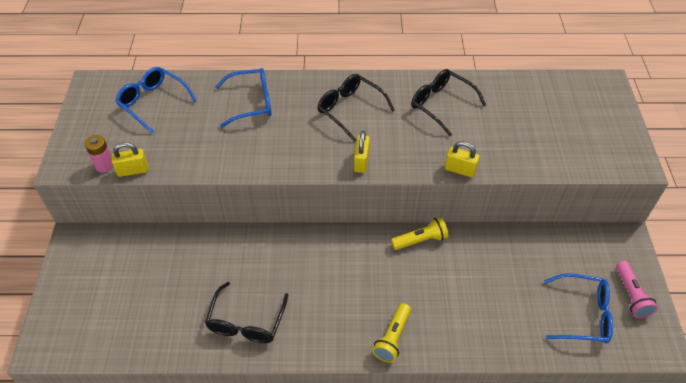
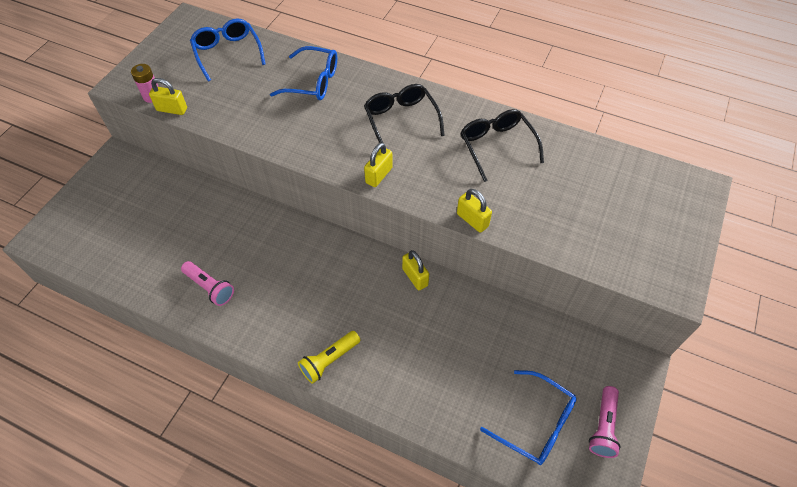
camera: 25 degrees right, 5 degrees up
(246, 321) = (210, 287): black glasses -> pink flashlight
(420, 240) = (415, 277): yellow flashlight -> yellow padlock

